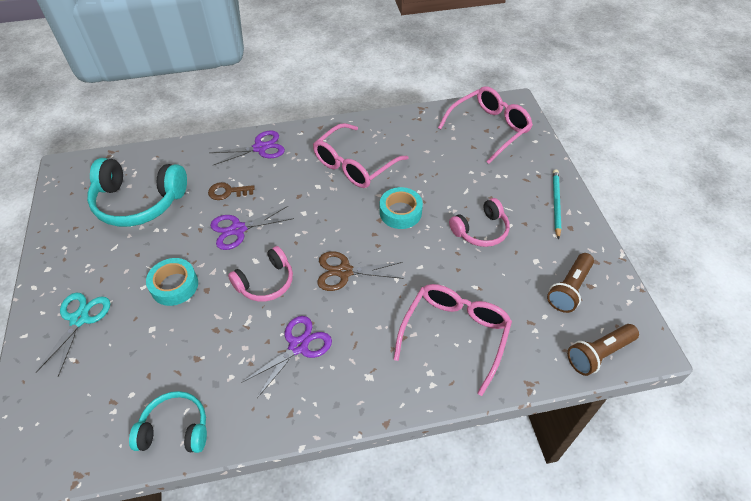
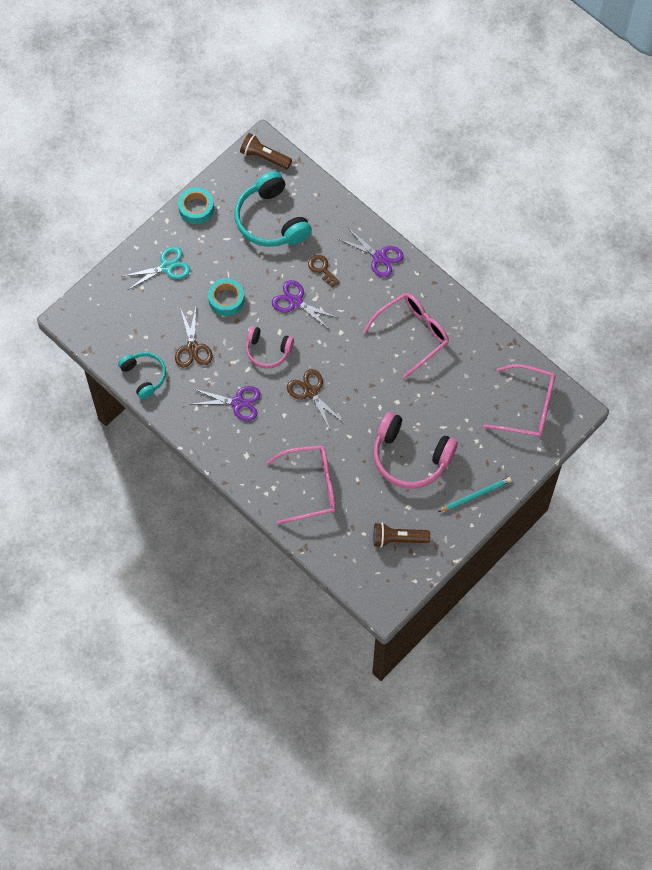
camera: 55 degrees right, 15 degrees up
(193, 352) = (192, 348): none -> brown scissors
(355, 165) = (412, 334): pink glasses -> pink glasses turned 135 degrees clockwise
(400, 212) = (388, 395): turquoise tape -> turquoise tape (196, 208)
(481, 230) = (410, 457): pink headphones -> pink headphones, size x1.68
(598, 354) = (356, 578): brown flashlight -> brown flashlight (264, 157)

